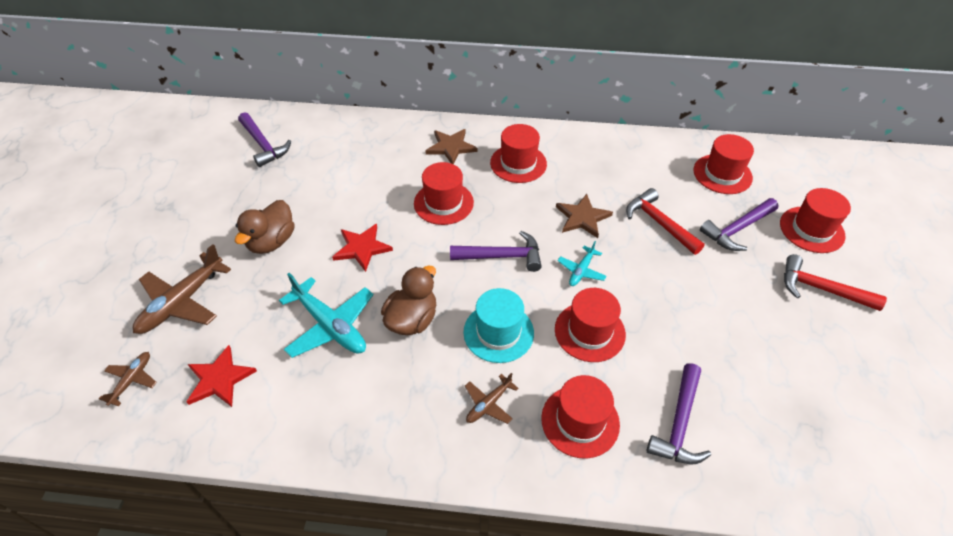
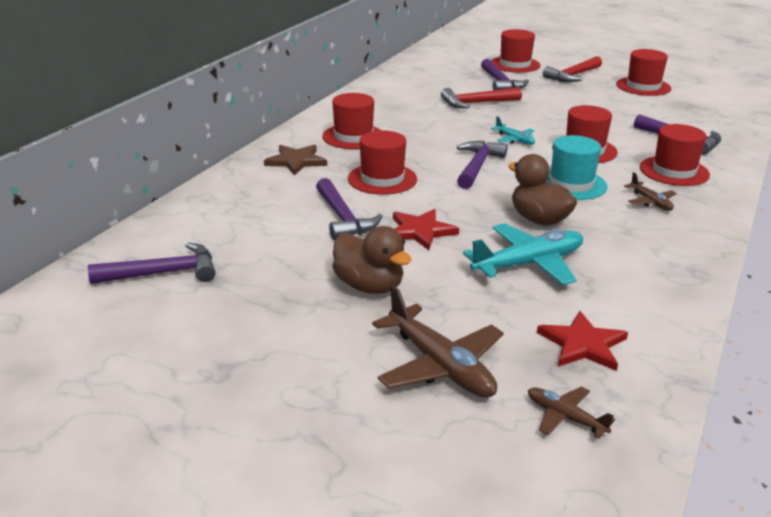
camera: 70 degrees left, 20 degrees down
(366, 200) = (343, 218): none -> purple hammer
(582, 217) = (450, 127): brown star -> none
(722, 174) = (436, 73): red hat -> red hat (643, 86)

